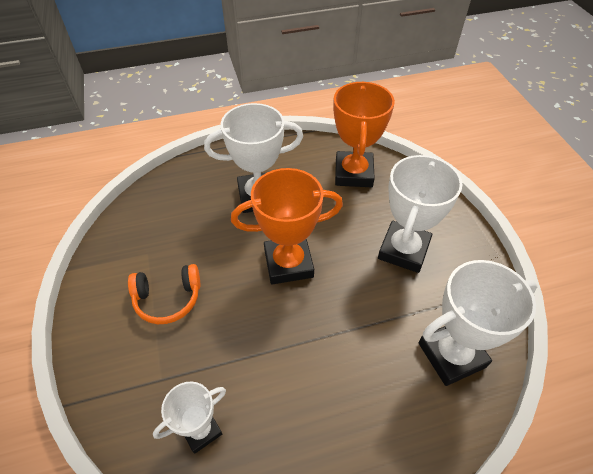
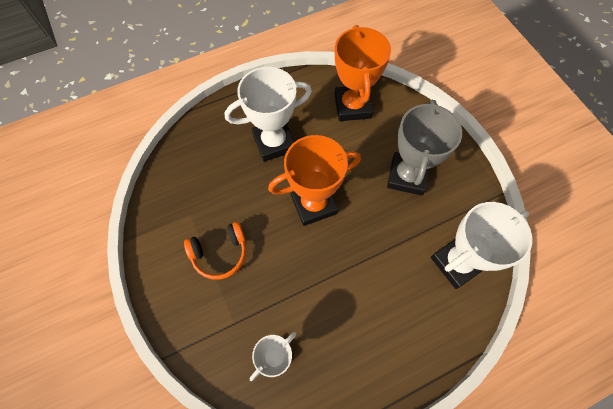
camera: 10 degrees left, 15 degrees up
(403, 250) = (407, 176): white trophy -> grey trophy

